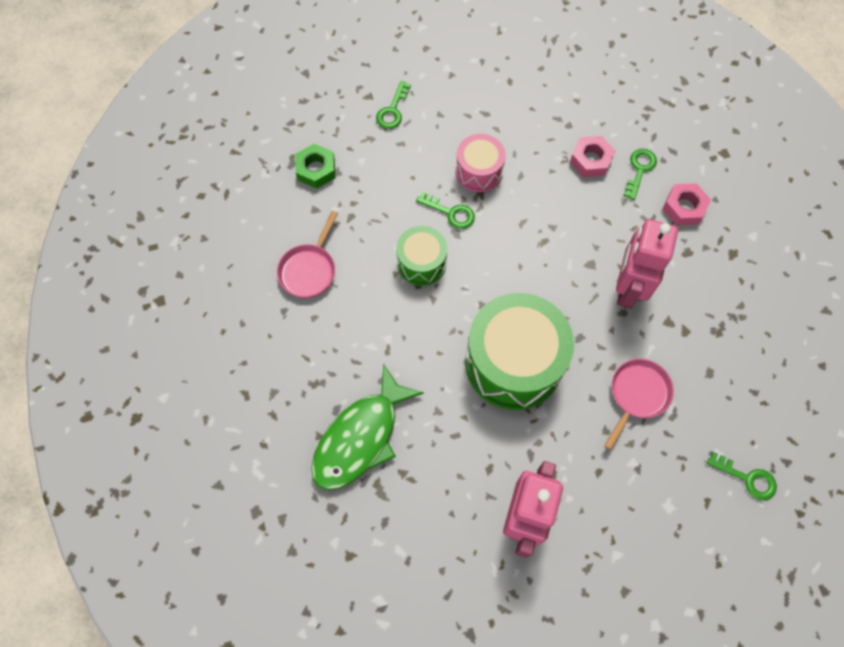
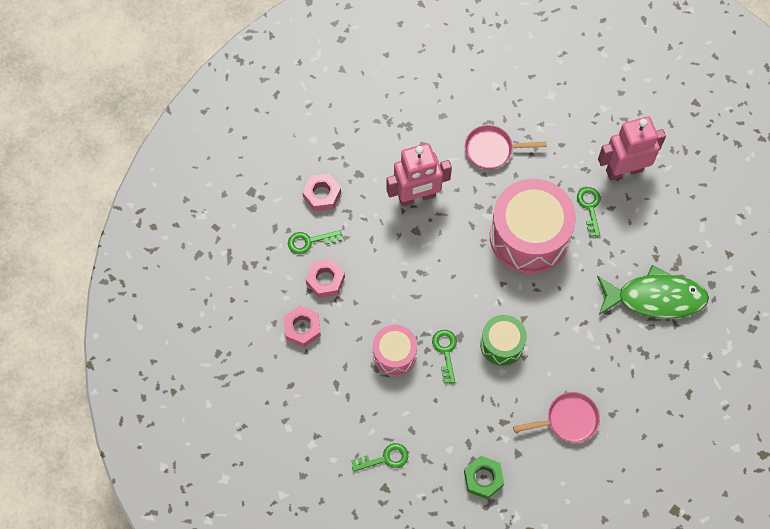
camera: 125 degrees left, 0 degrees up
(513, 362) = (529, 236): green drum -> pink drum
(556, 117) = (302, 328): none -> pink nut
(747, 478) = (498, 61): green key -> green key (589, 207)

